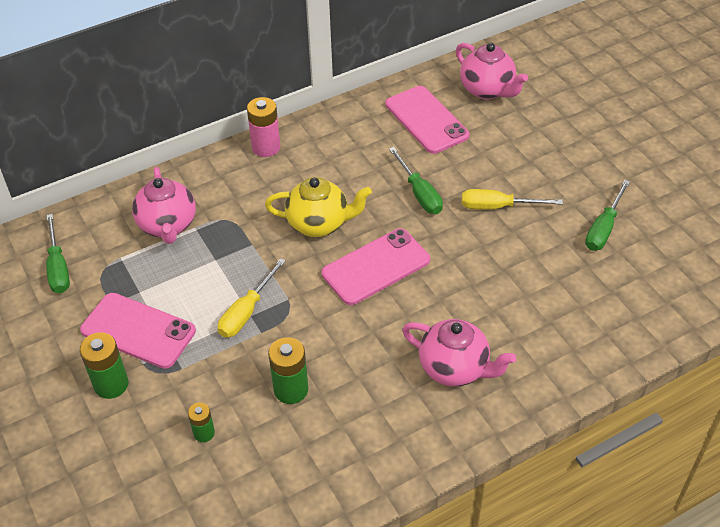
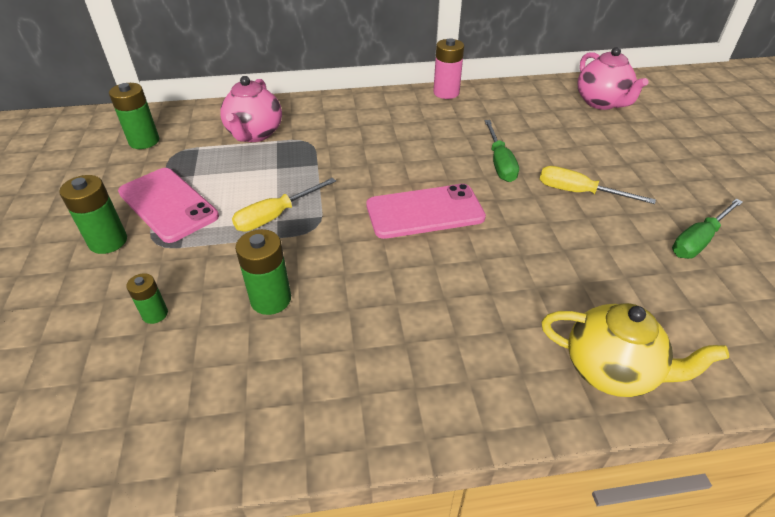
camera: 20 degrees right, 5 degrees down
(58, 267) = (144, 141): green screwdriver -> green battery
(266, 147) = (375, 100): pink battery -> pink battery (446, 93)
(319, 224) = (388, 164): yellow teapot -> yellow teapot (611, 370)
(426, 120) = (532, 111): pink phone -> none
(455, 368) = (464, 334): pink teapot -> none

